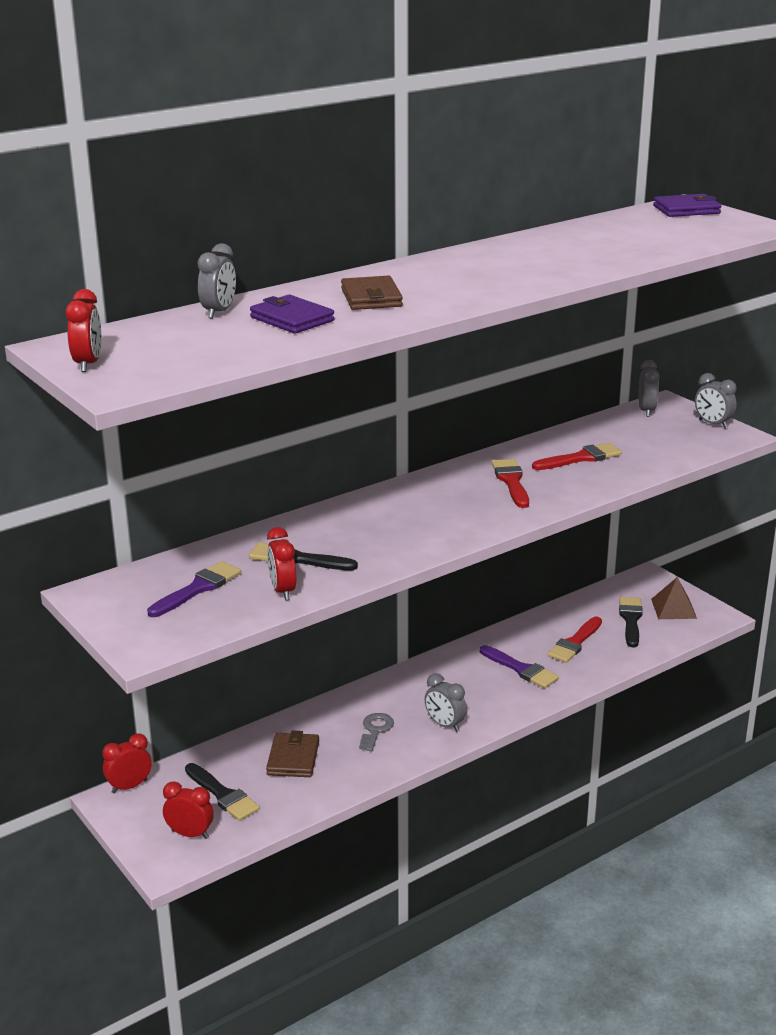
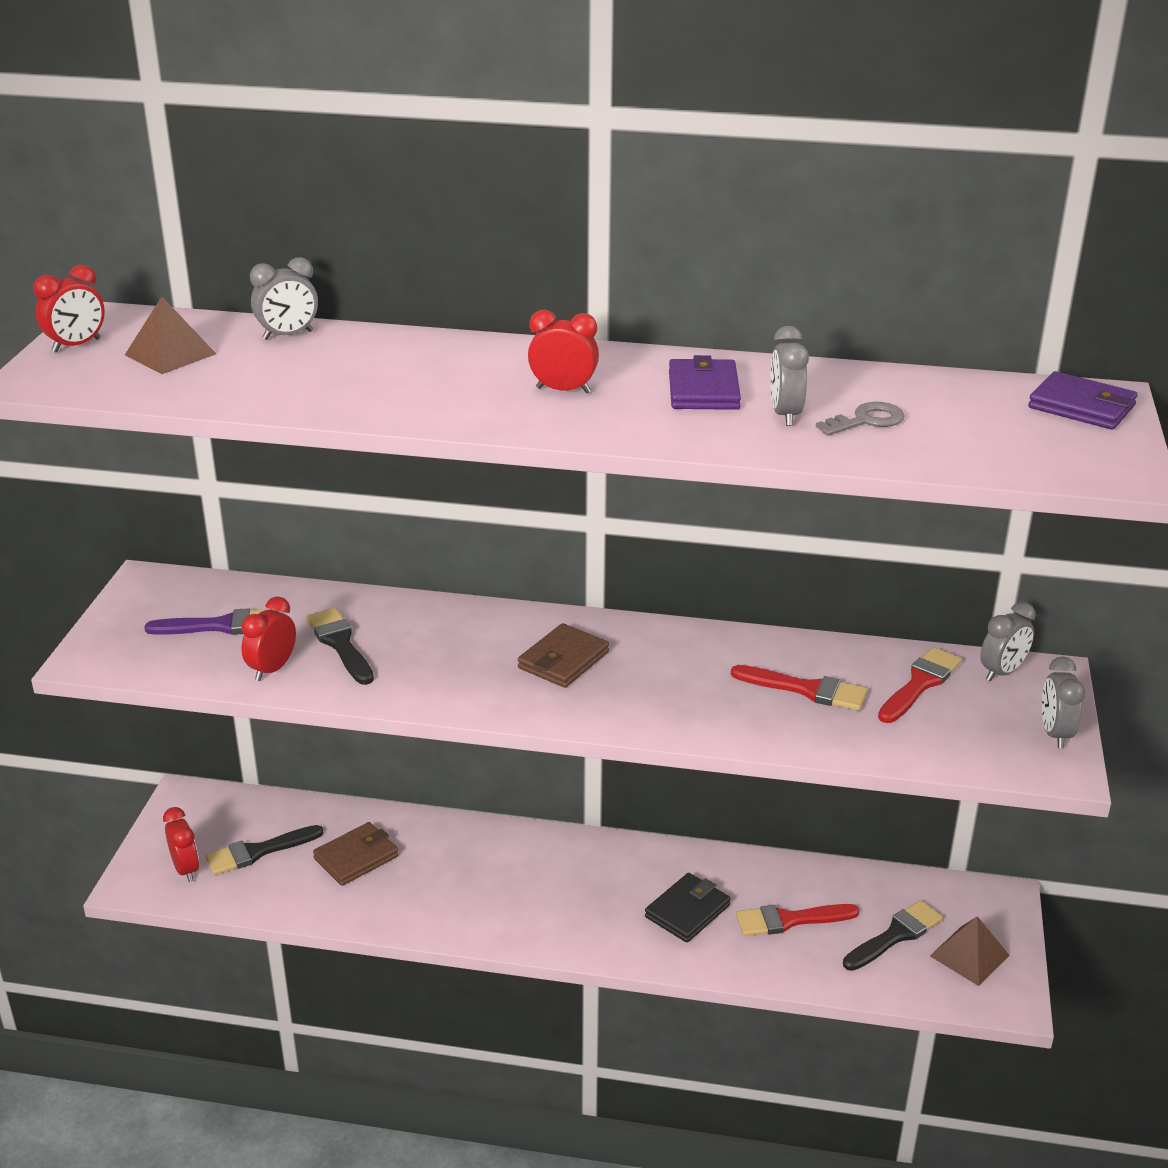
camera: 45 degrees right, 5 degrees up
(129, 786) = (211, 794): red clock -> red clock (563, 390)
(170, 345) = (170, 354): none -> brown pyramid
(223, 795) = (258, 852): black brush -> black brush turned 60 degrees clockwise
(292, 319) = (320, 370): purple wallet -> purple wallet (703, 390)
(371, 298) = (442, 377): brown wallet -> brown wallet (563, 660)
(375, 730) = (460, 879): grey key -> grey key (866, 420)
(445, 725) = (525, 918): grey clock -> grey clock (785, 415)
(511, 481) = (679, 675): red brush -> red brush (920, 684)
(521, 669) = (687, 911): purple brush -> black wallet

